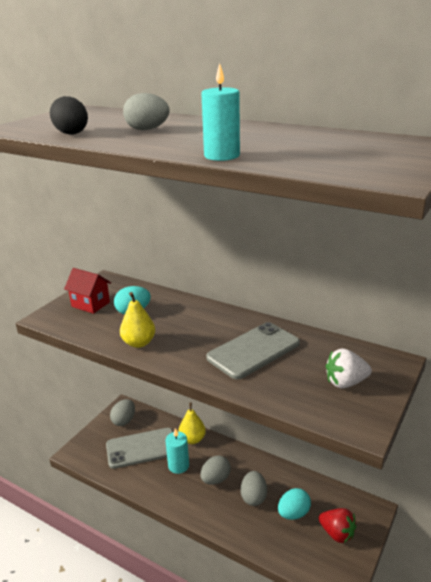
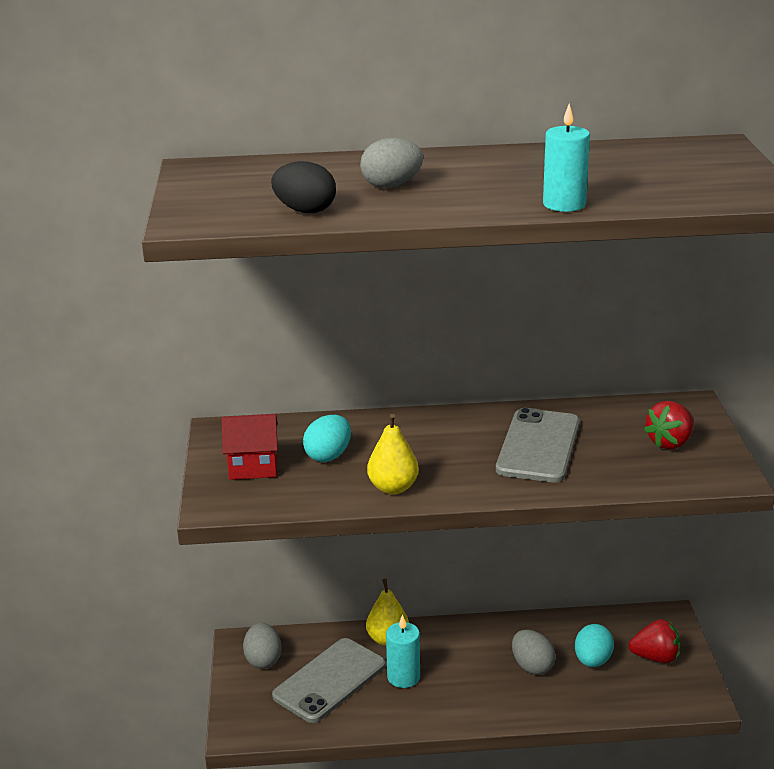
camera: 35 degrees left, 0 degrees up
(215, 479) = (467, 669): grey egg -> none
(345, 383) = (670, 442): white strawberry -> red strawberry

